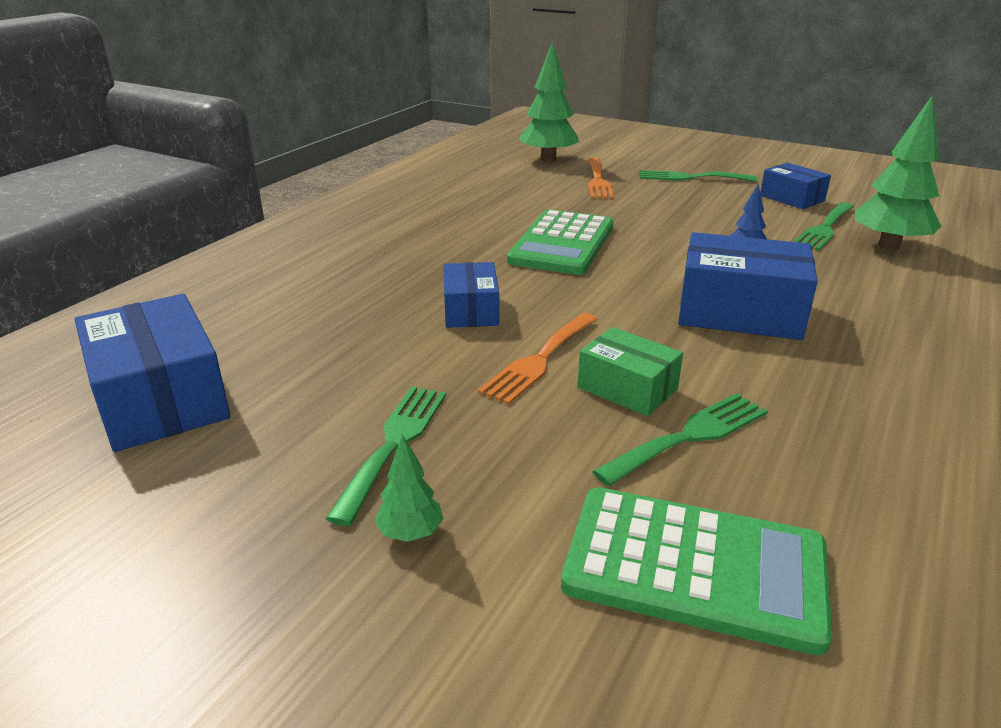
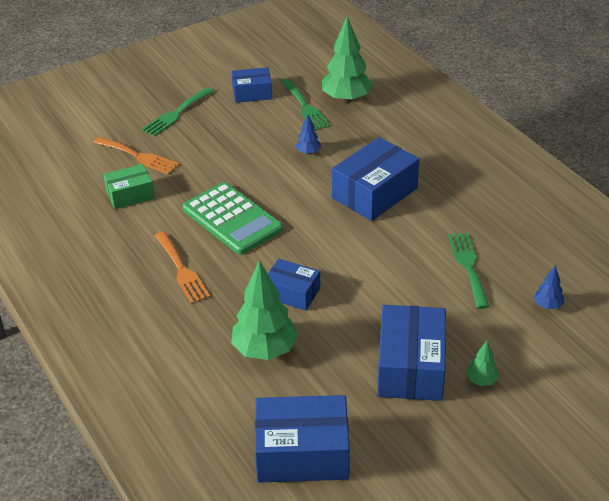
camera: 60 degrees left, 10 degrees up
(393, 444) = (410, 367): green fork -> blue box
(539, 360) = (369, 287): orange fork -> orange fork (182, 270)
(548, 159) = (67, 160): green tree -> green tree (265, 350)
(627, 388) = (417, 267): green box -> green box (130, 195)
(695, 568) = (548, 306): green calculator -> blue tree

